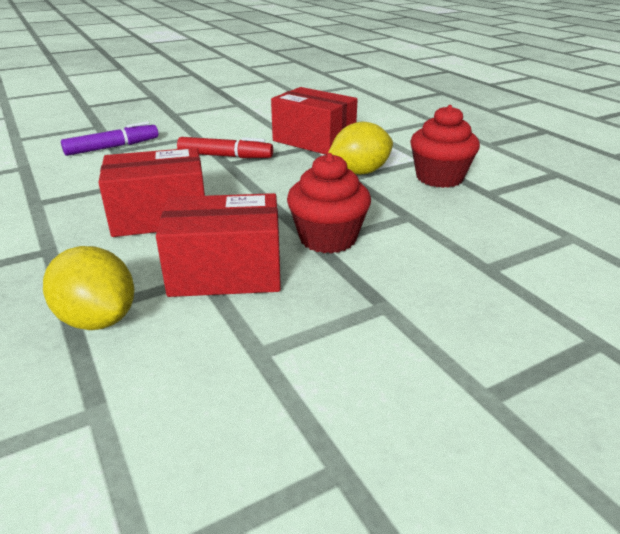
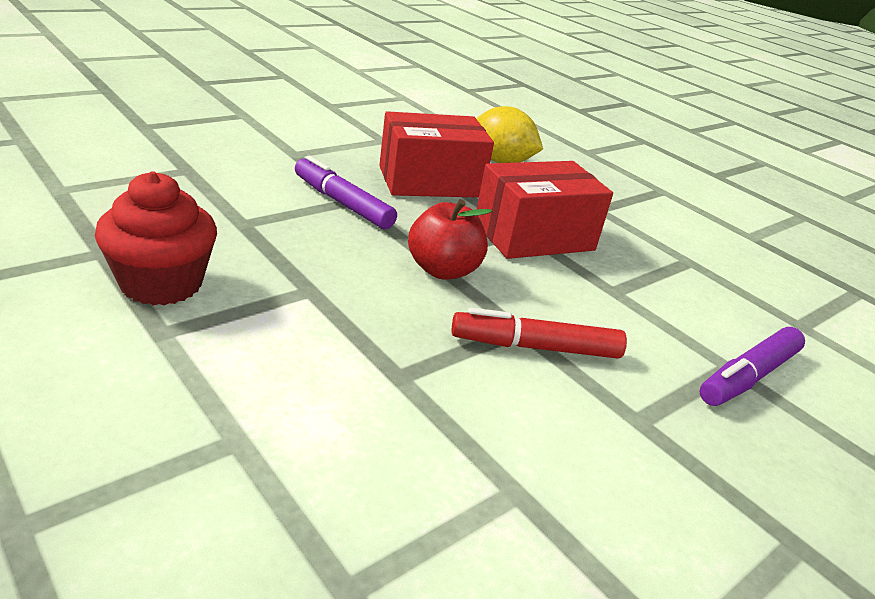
camera: 165 degrees right, 0 degrees up
(258, 189) = (443, 270): none -> red apple
(314, 141) = (385, 401): red box -> none
(328, 238) = (342, 203): red cupcake -> purple marker
(359, 172) = (295, 300): yellow lemon -> none

